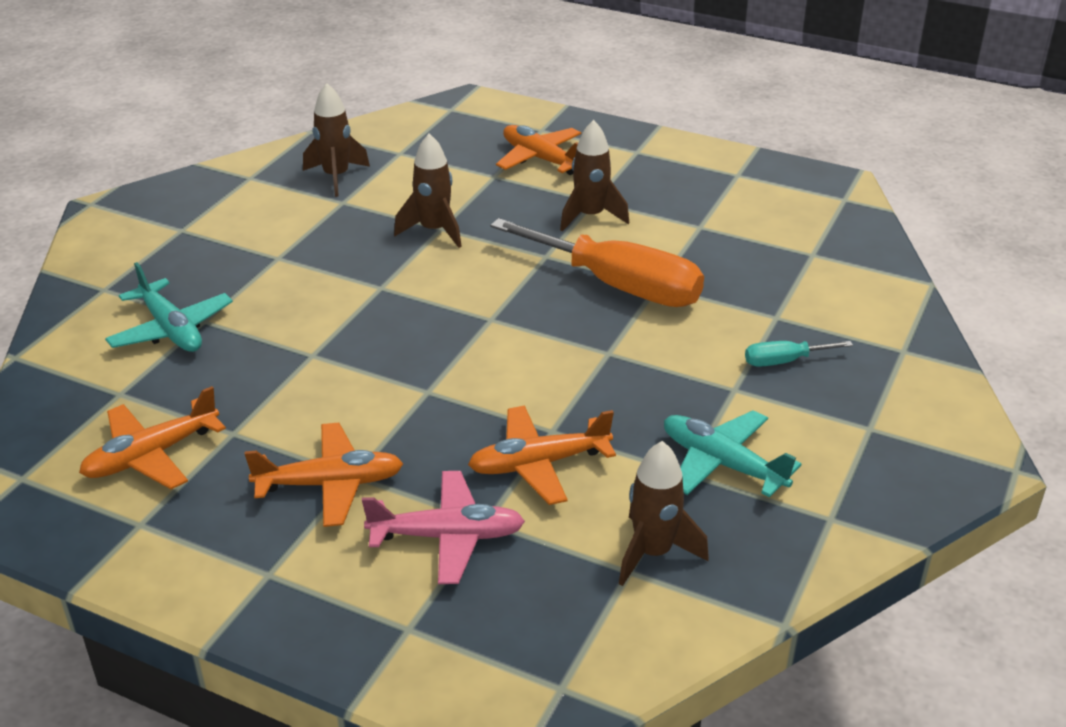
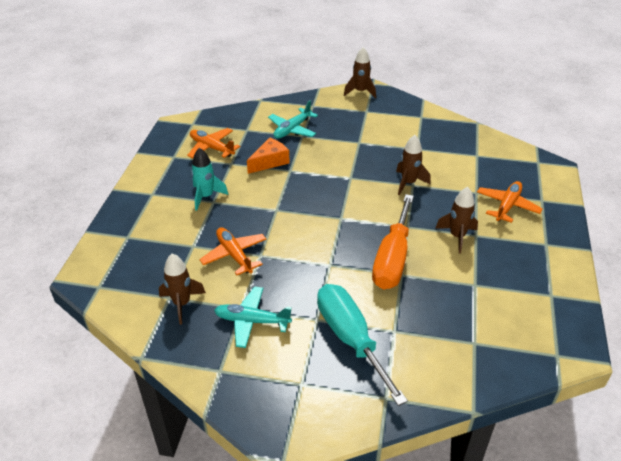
camera: 75 degrees right, 5 degrees up
(264, 377) = (269, 161): none -> orange cheese
(330, 484) = (206, 196): orange plane -> turquoise rocket
(336, 177) = (438, 141): brown rocket -> brown rocket (360, 92)
(447, 536) = (181, 236): pink plane -> none
(722, 464) = (252, 321): turquoise plane -> turquoise plane turned 105 degrees counterclockwise
(784, 361) = (350, 338): turquoise screwdriver -> turquoise screwdriver, size x2.29

